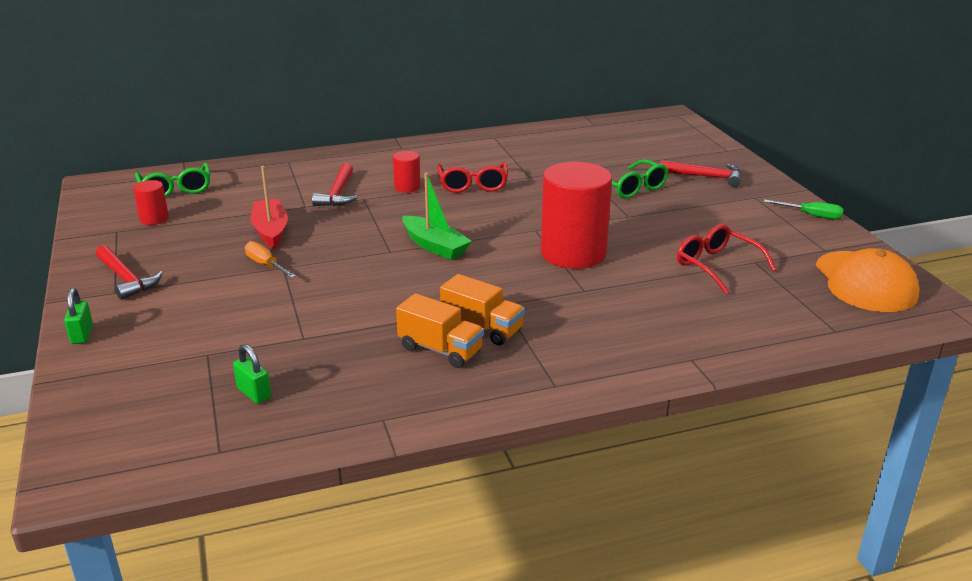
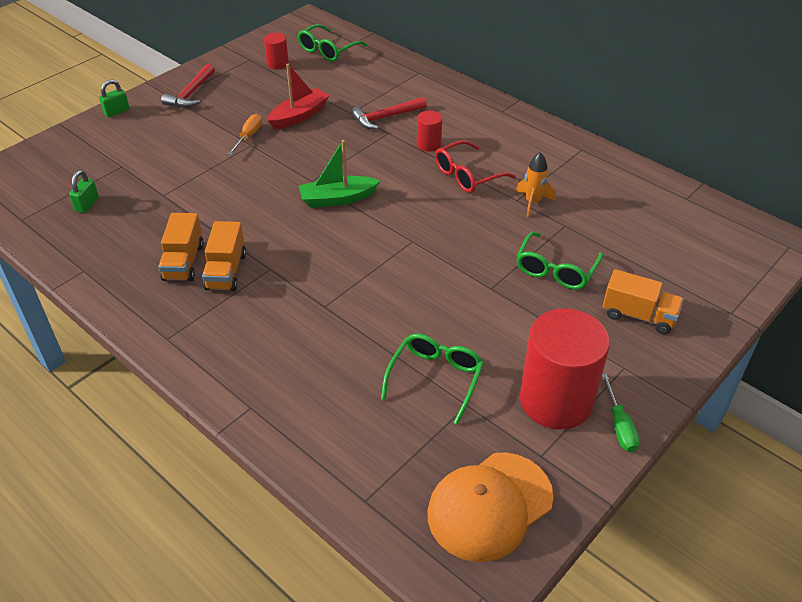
camera: 60 degrees right, 15 degrees up
(435, 246) = (337, 199): green boat -> green boat turned 60 degrees clockwise
(539, 172) = (533, 202): none -> orange rocket
(573, 253) = (386, 278): red cylinder -> red cylinder (556, 400)
(706, 177) = (638, 315): red hammer -> orange truck
(716, 266) = (435, 378): red glasses -> green glasses

